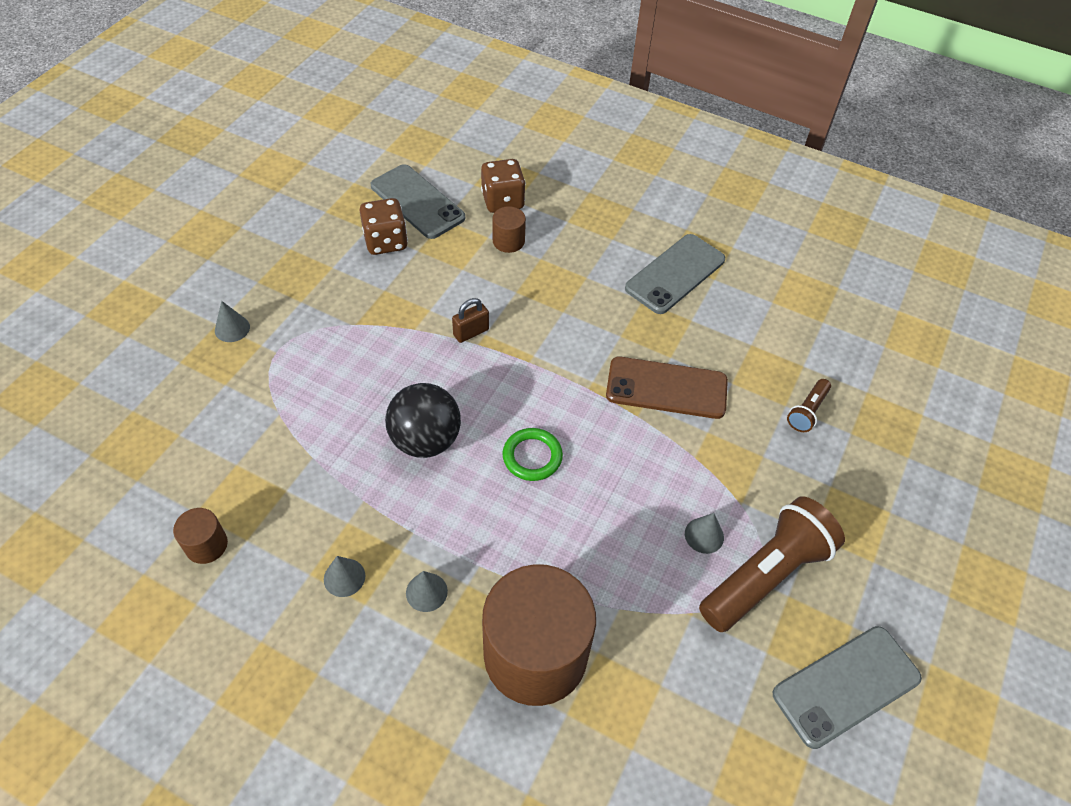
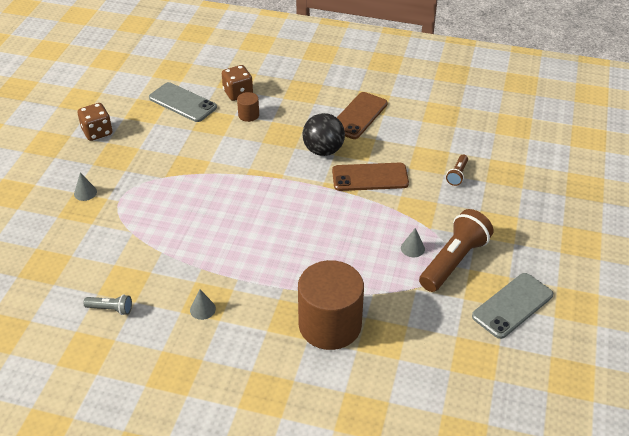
camera: 10 degrees left, 10 degrees down
(206, 545) = (110, 309): brown cylinder -> grey flashlight
(385, 241) = (169, 128): brown dice -> brown dice (97, 132)
(425, 440) = (229, 230): black ball -> black ball (323, 150)
(426, 592) = (255, 307): grey cone -> none
(471, 332) = (240, 169): brown padlock -> none
(532, 456) = (298, 227): green ring -> none
(675, 274) = (359, 116): grey phone -> brown phone

